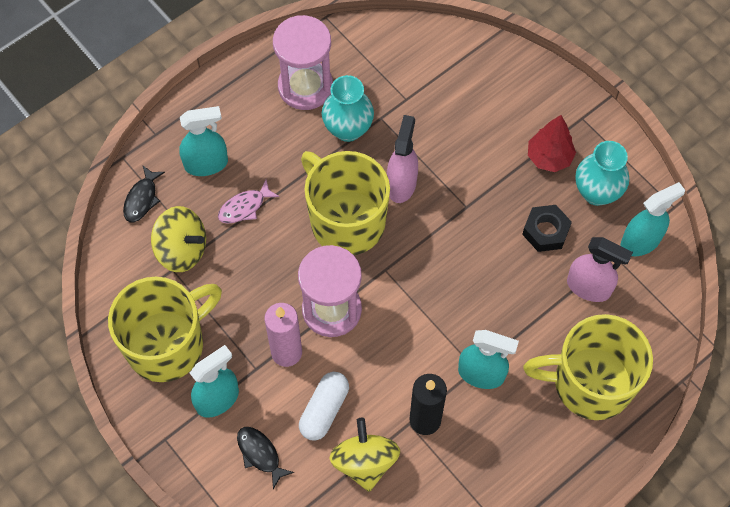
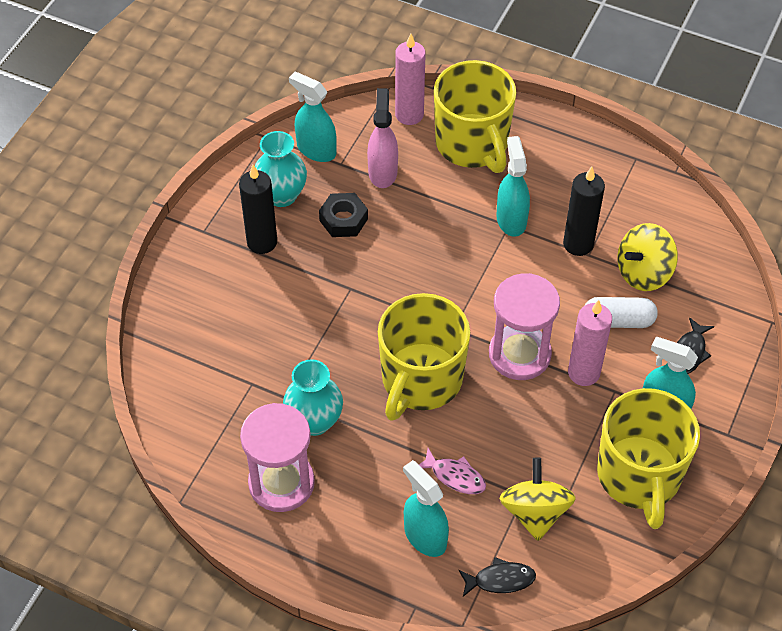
camera: 115 degrees left, 10 degrees down
(167, 344) = (639, 476): yellow mug -> yellow mug turned 120 degrees counterclockwise
(401, 184) = (354, 350): pink spray bottle -> none
(549, 157) = (262, 242): red tree -> black candle
(653, 342) = (409, 115): none -> pink candle

